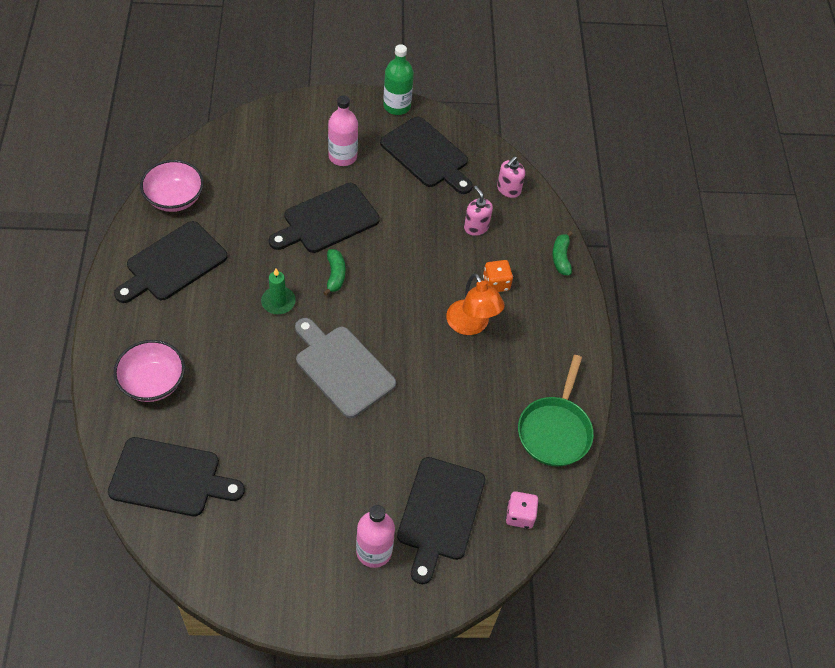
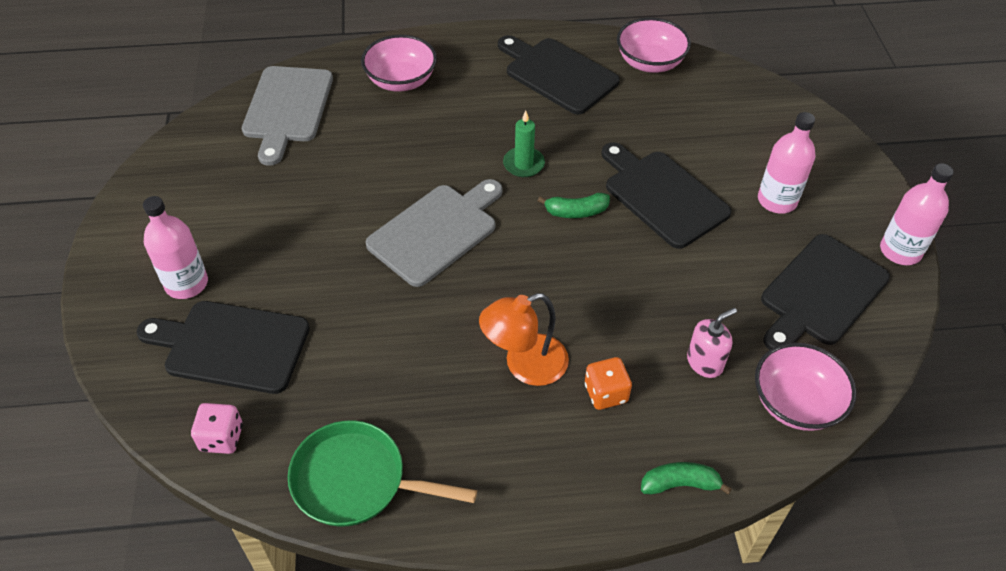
camera: 90 degrees right, 5 degrees down
(170, 478) = (287, 108): black cutting board -> grey cutting board
(397, 106) = (900, 251): green bottle -> pink bottle
(508, 189) = (795, 403): pink soap dispenser -> pink bowl

